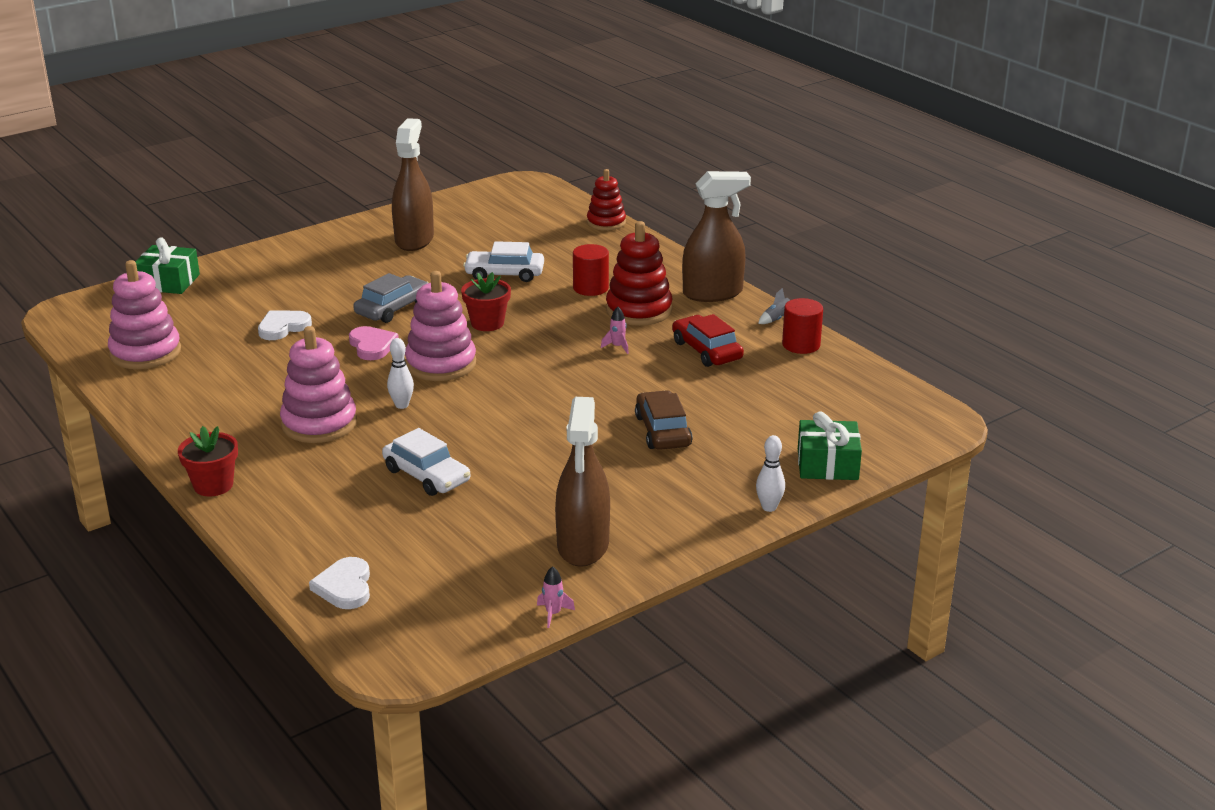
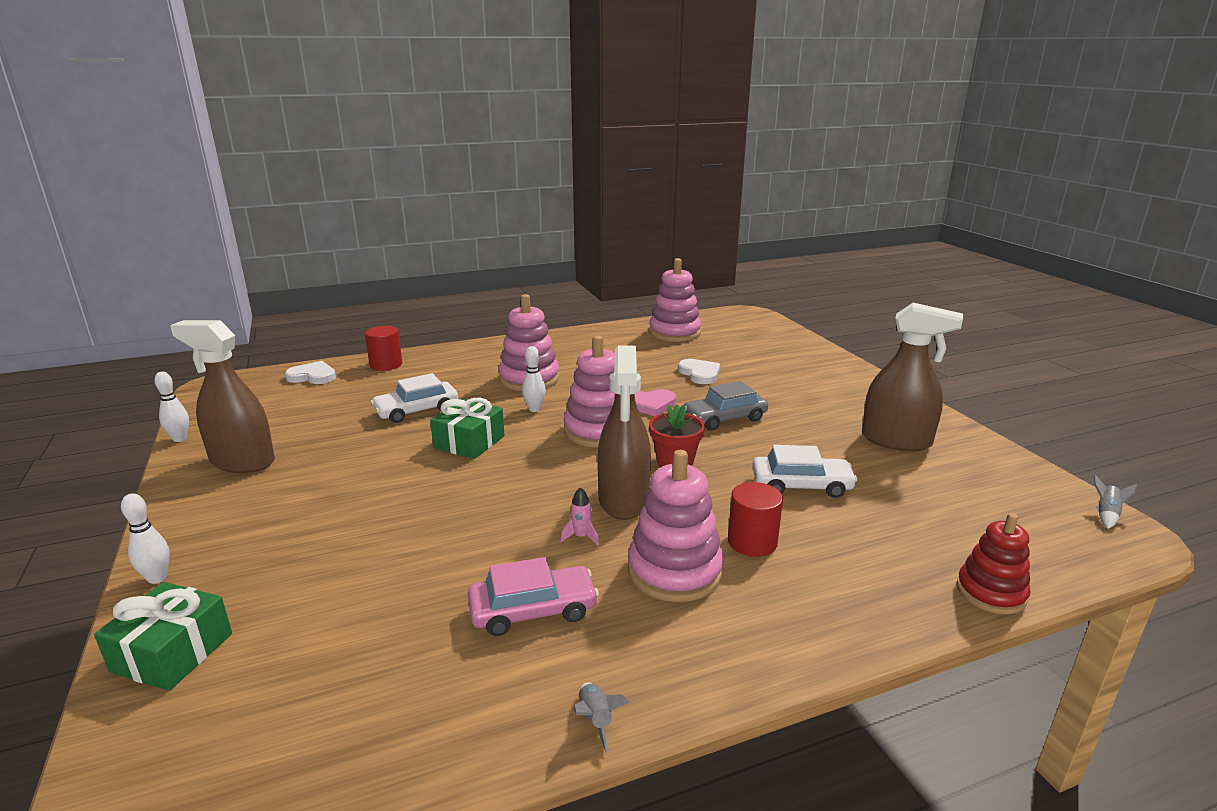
camera: 105 degrees right, 5 degrees down
(168, 282) = (794, 340): green gift -> green gift (469, 442)
(213, 485) = (475, 347): red flower pot -> none
(393, 308) = (724, 418): grey car -> grey car turned 105 degrees clockwise
(500, 185) = (1106, 514): none -> grey rocket
(504, 274) = (801, 485): white car -> white car turned 75 degrees clockwise
(553, 614) = (180, 439): pink rocket -> white bowling pin
(639, 310) = (674, 571): red stacking toy -> pink stacking toy
(663, 431) = (373, 535): brown car -> none
(706, 350) = (533, 610): red car -> pink car
(712, 293) = (713, 659): brown spray bottle -> brown spray bottle (623, 500)
(801, 345) = (494, 725): red cylinder -> red cylinder (386, 364)

